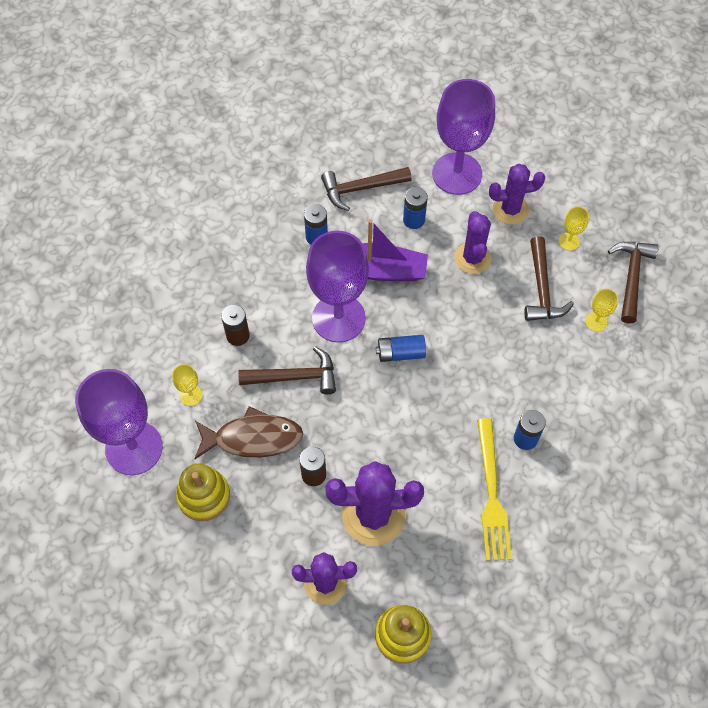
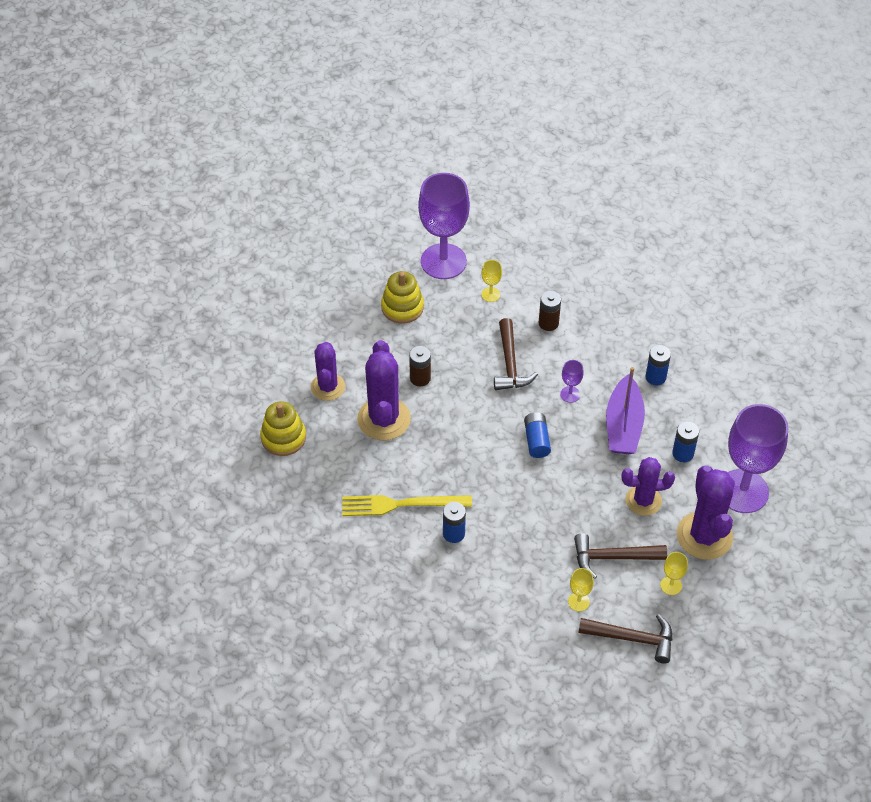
camera: 90 degrees right, 10 degrees down
(253, 438) = (452, 337): brown fish -> none
(338, 318) = (570, 394): purple goblet -> purple goblet, size x0.41
(361, 188) = (715, 411): brown hammer -> none
(510, 209) = (704, 536): purple cactus -> purple cactus, size x1.52

